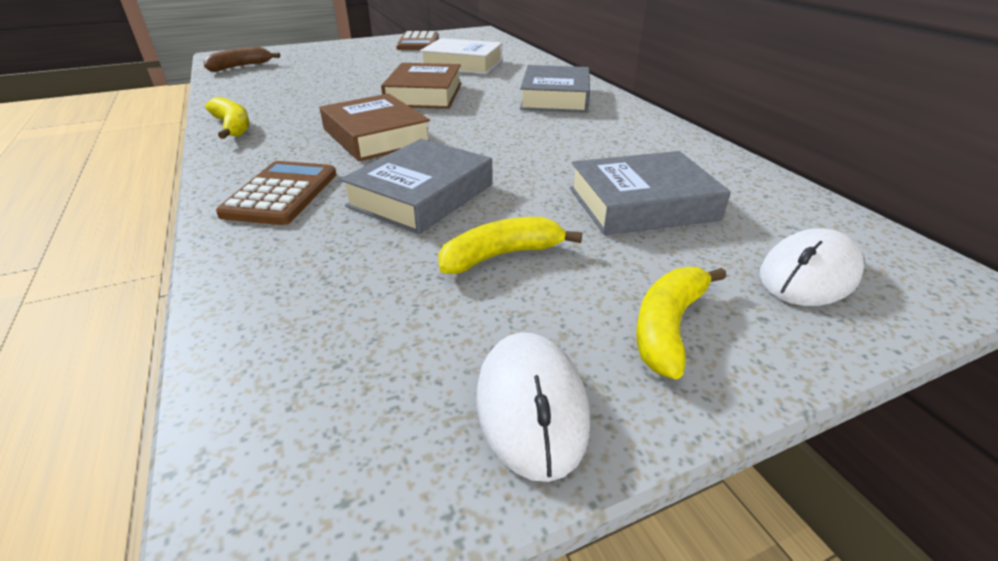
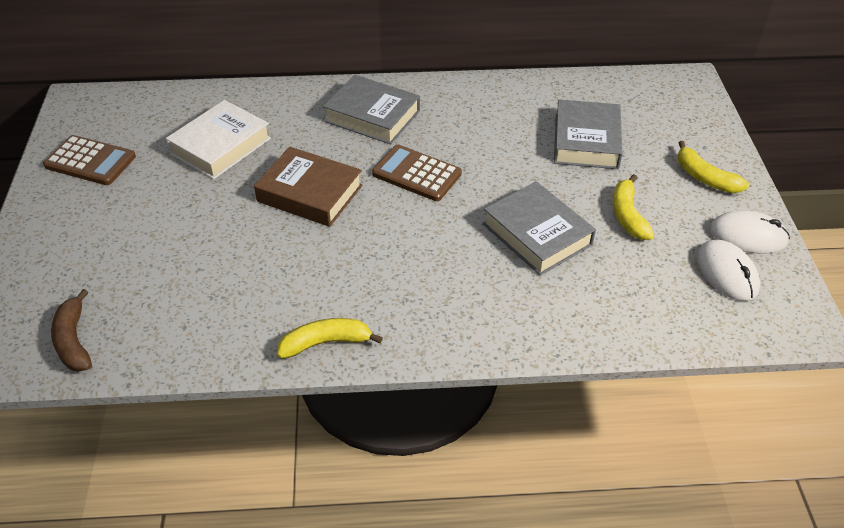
camera: 70 degrees left, 10 degrees up
(281, 194) = (504, 309): brown calculator -> brown calculator (416, 174)
(376, 136) = (409, 242): brown book -> none
(808, 274) = (675, 117): white mouse -> white mouse (726, 273)

